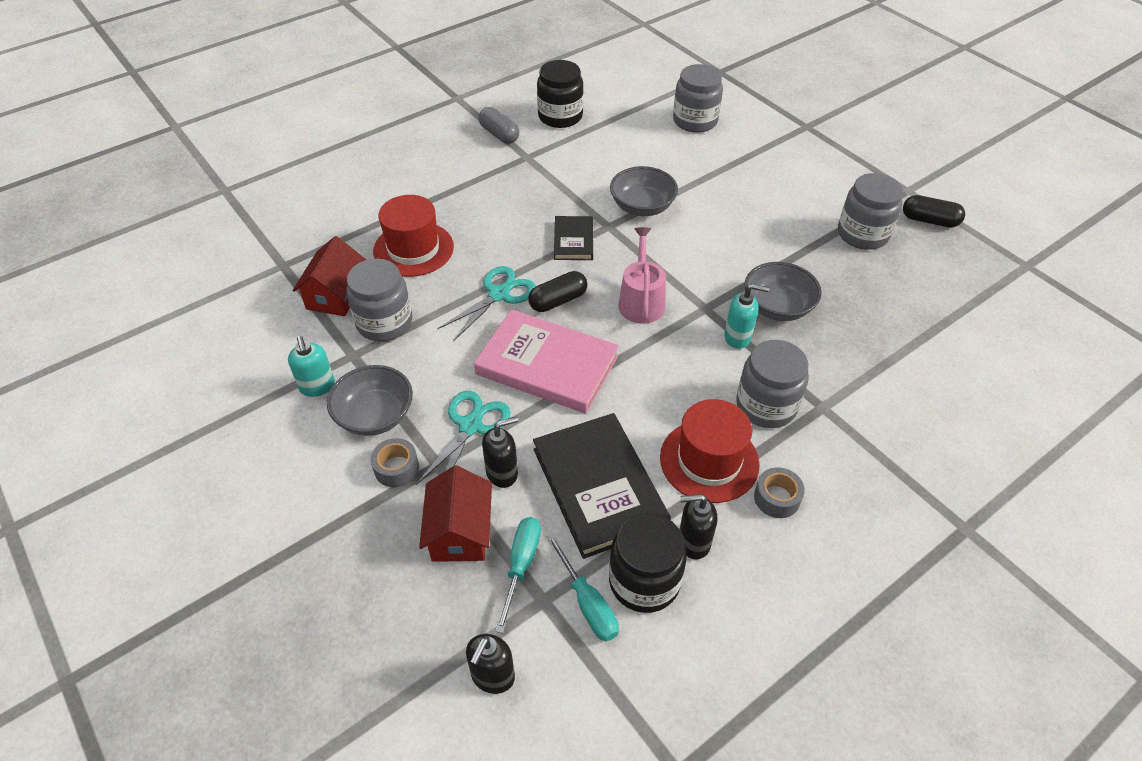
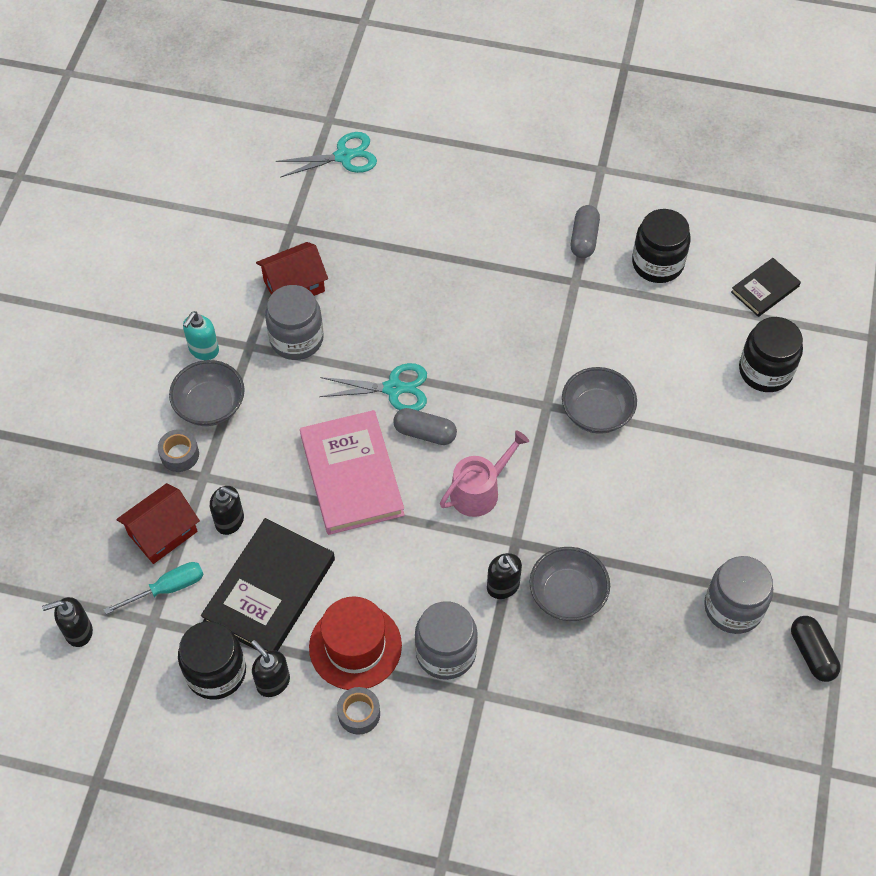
camera: 50 degrees right, 10 degrees up
(413, 249) = (387, 294): red hat -> none
(470, 426) = (252, 470): turquoise scissors -> turquoise scissors (344, 156)
(558, 301) = (425, 433): black capsule -> grey capsule
(573, 240) = (504, 393): black book -> black book (765, 289)
(587, 603) = (172, 649): turquoise screwdriver -> none
(695, 121) = (765, 371): grey jar -> black jar
(738, 337) = (503, 586): turquoise soap dispenser -> black soap dispenser

